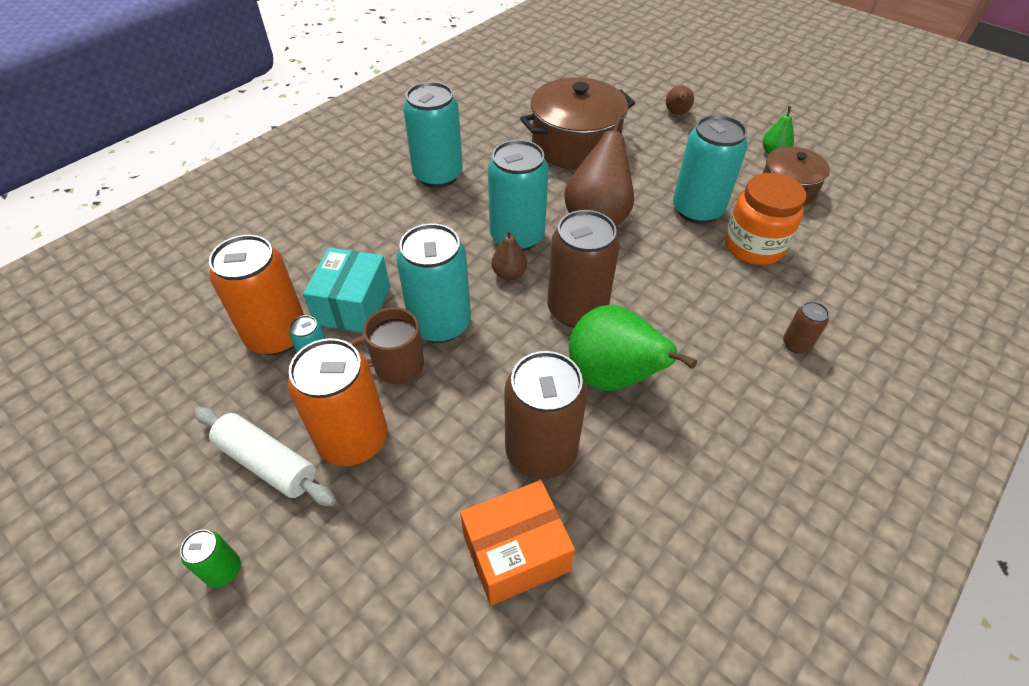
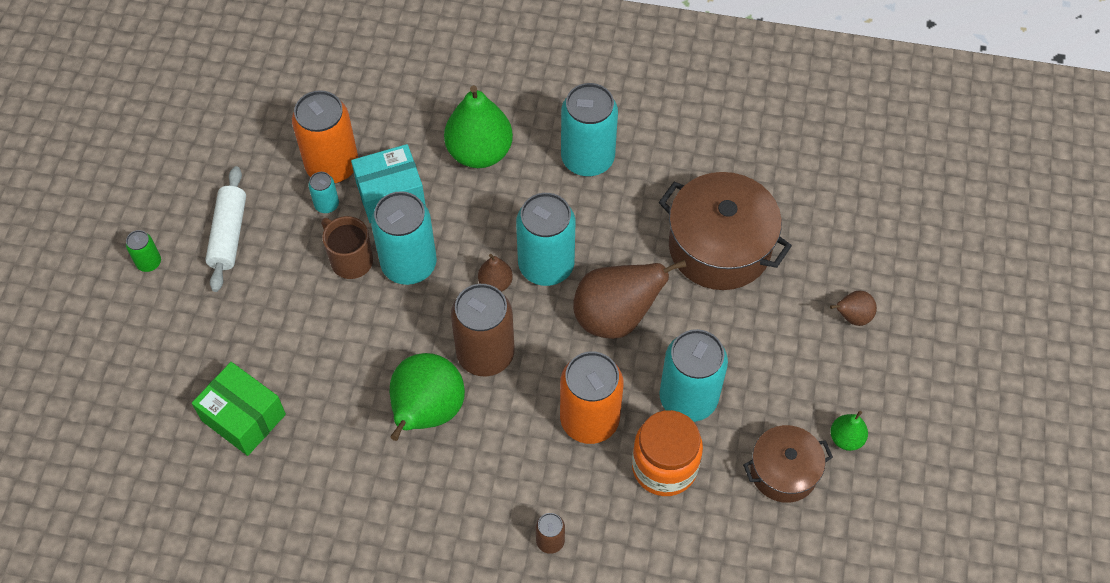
camera: 60 degrees right, 10 degrees up
(353, 439) = (273, 272): orange can -> orange can (589, 420)
(369, 230) = (479, 152): none -> green pear
(516, 553) = (243, 417): orange box -> green box
(541, 451) = (329, 394): brown can -> none

